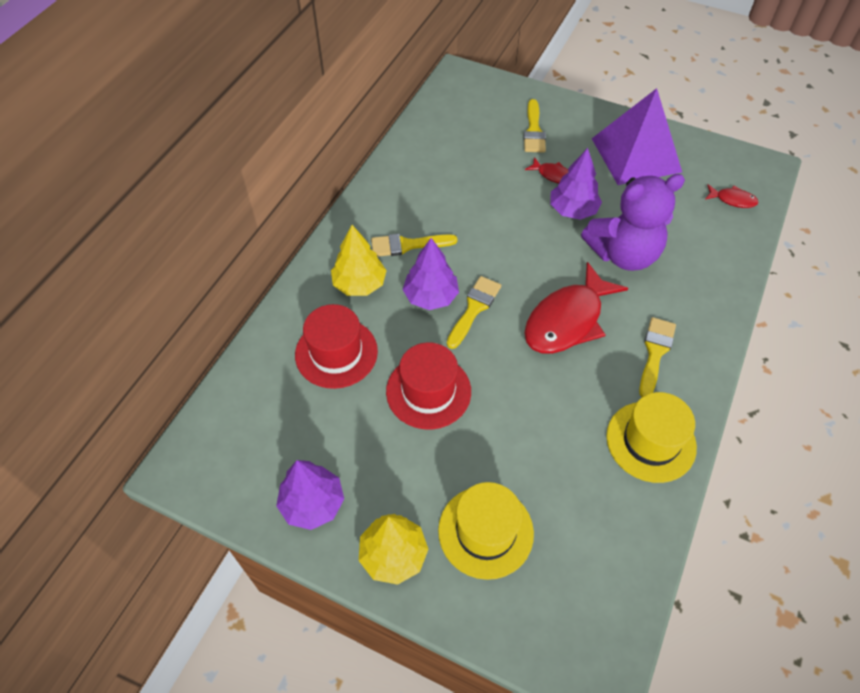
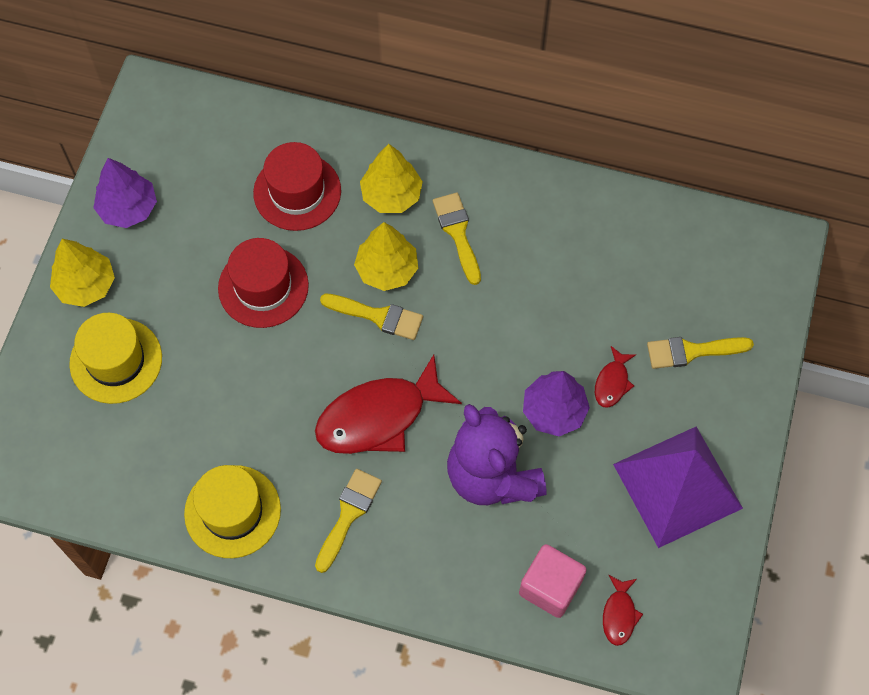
camera: 80 degrees right, 10 degrees up
(431, 296) = (387, 269): purple tree -> yellow tree
(567, 320) = (379, 416): red fish -> red fish turned 60 degrees counterclockwise
(655, 353) = (348, 515): yellow brush -> yellow brush turned 75 degrees counterclockwise
(713, 234) = (550, 587): none -> pink cube

